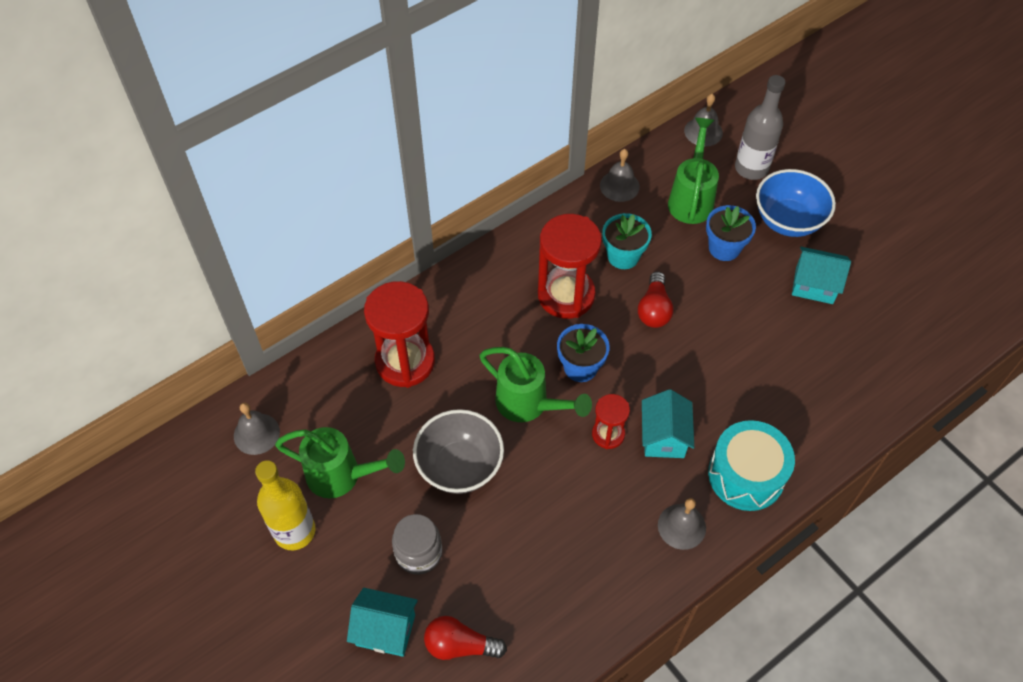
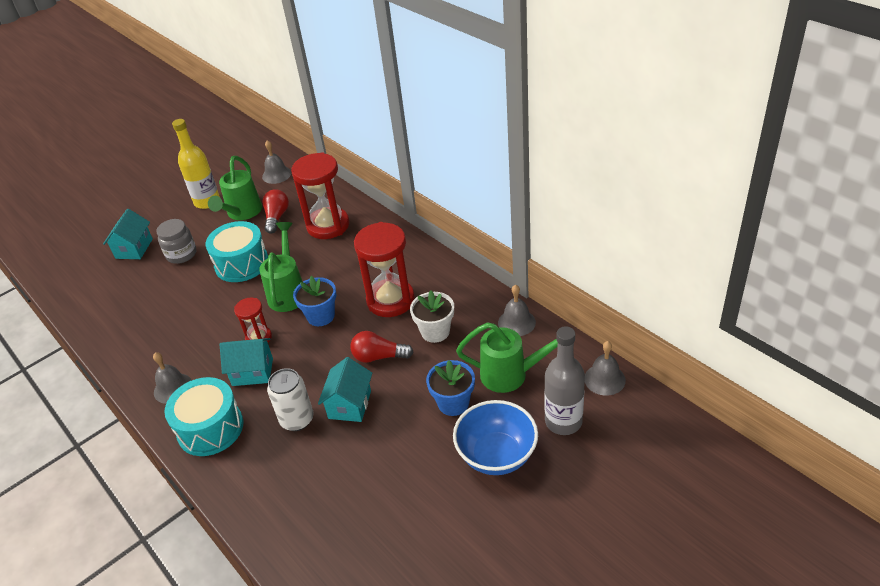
camera: 90 degrees right, 15 degrees down
(460, 466) = (241, 263): grey bowl -> turquoise drum
(460, 645) = (114, 281): red light bulb -> red light bulb (276, 217)
(529, 405) = (288, 291): green watering can -> green watering can turned 150 degrees clockwise
(623, 256) = (435, 332): turquoise flower pot -> white flower pot
(738, 387) = (297, 419): none -> white can
(814, 285) = (414, 479): turquoise house -> turquoise house (349, 404)

